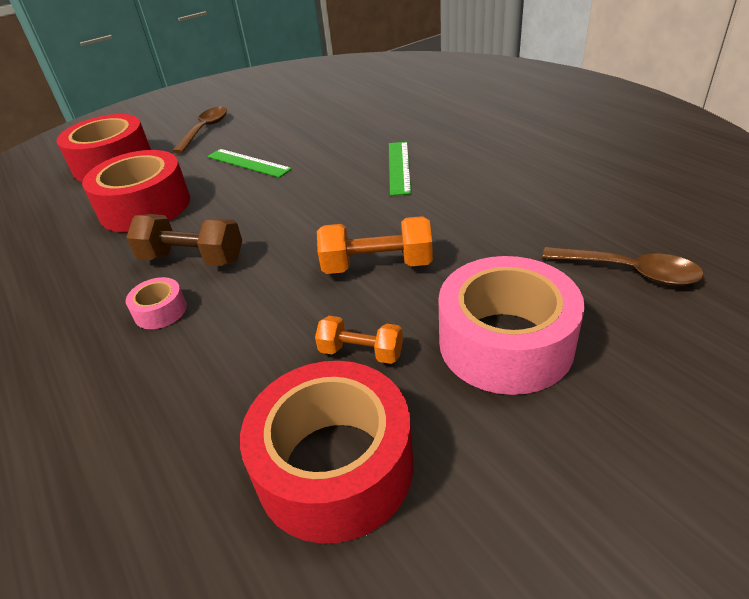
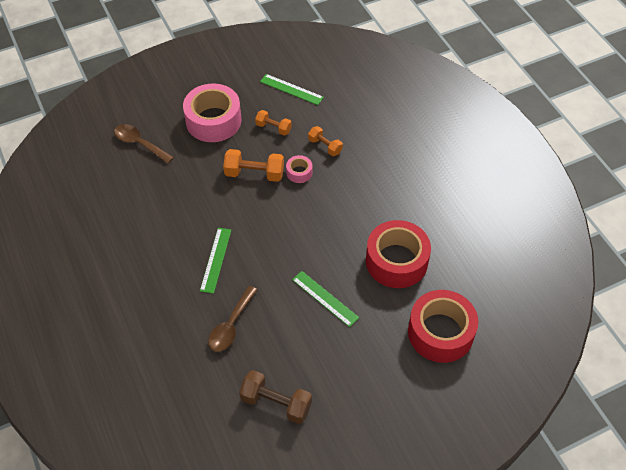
camera: 175 degrees left, 15 degrees up
(160, 311) = (367, 168): pink tape -> pink tape (299, 172)
(192, 259) = (355, 202): brown dumbbell -> brown dumbbell (276, 403)
(205, 130) = (366, 370): brown spoon -> brown spoon (231, 325)
(242, 335) = (325, 146): none -> orange dumbbell
(335, 466) = (291, 89): red tape -> green ruler

